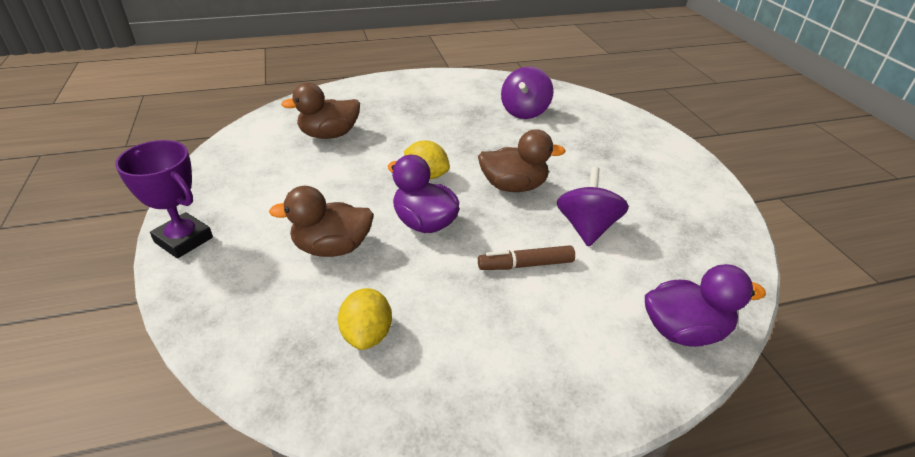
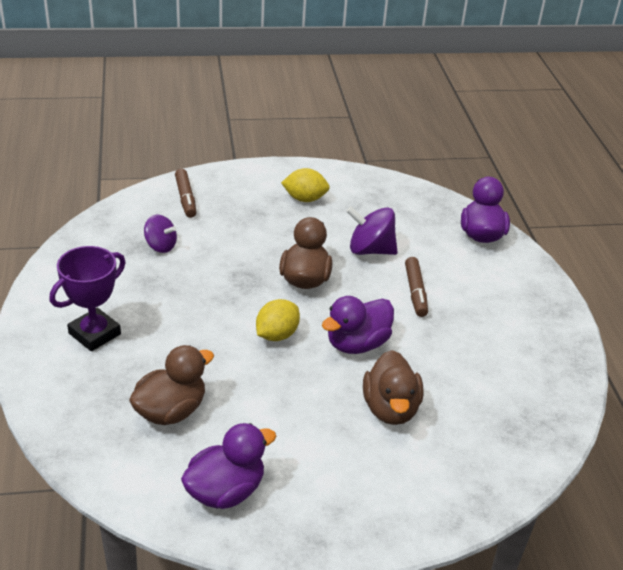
camera: 85 degrees left, 0 degrees up
(183, 240) = (372, 529): purple trophy -> purple trophy (94, 334)
(244, 164) = (225, 491): none -> purple duck
(329, 135) = (171, 411): brown duck -> brown duck turned 120 degrees counterclockwise
(367, 335) = (495, 388): yellow lemon -> yellow lemon (305, 199)
(524, 112) = (160, 246): purple spinning top -> purple spinning top, size x0.66
(600, 116) = (186, 198): none -> brown marker

